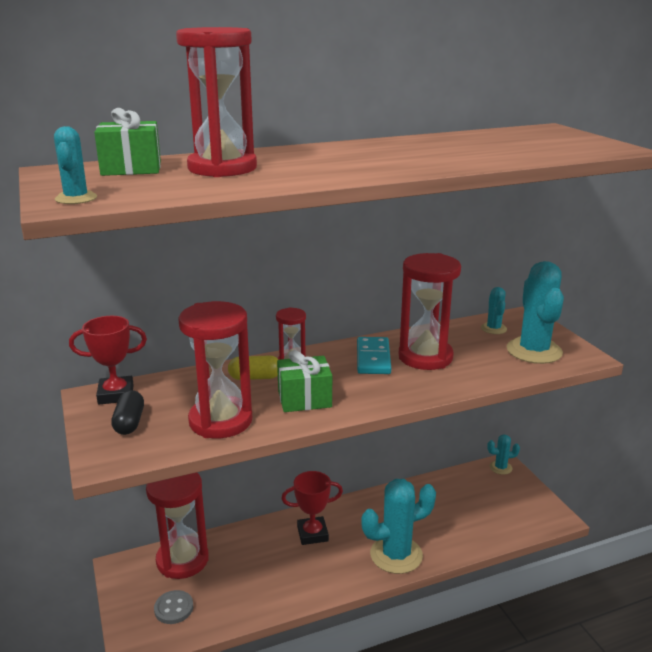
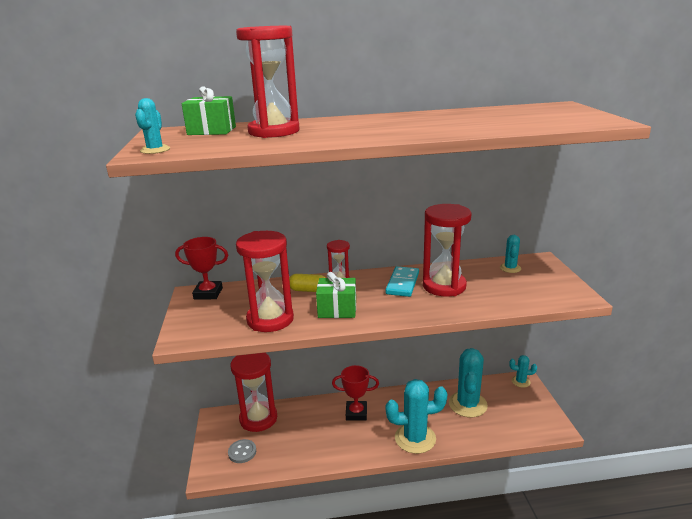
camera: 15 degrees right, 0 degrees up
(129, 422) = (208, 314): black capsule -> none
(534, 351) = (537, 289): turquoise cactus -> turquoise cactus (467, 404)

